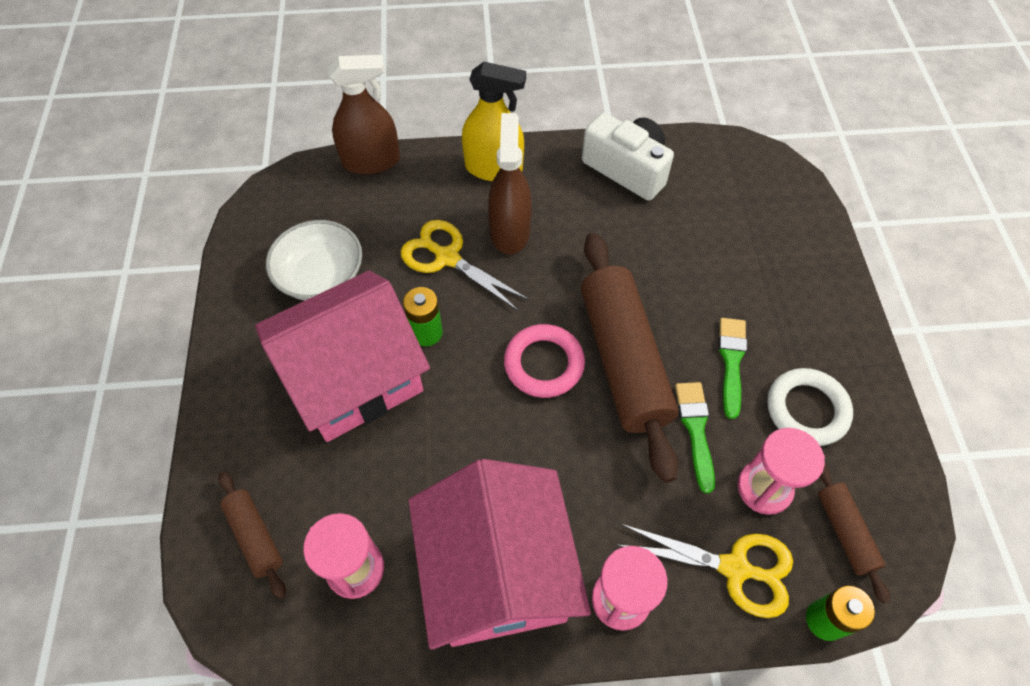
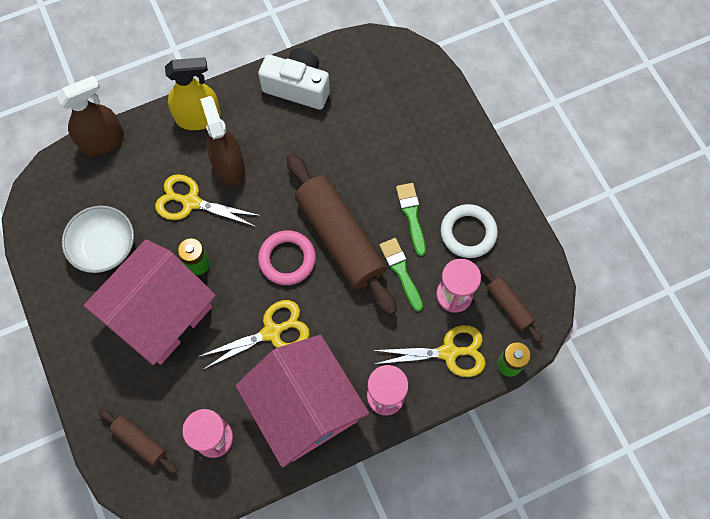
camera: 20 degrees left, 10 degrees up
(490, 451) = (272, 332): none -> yellow scissors

